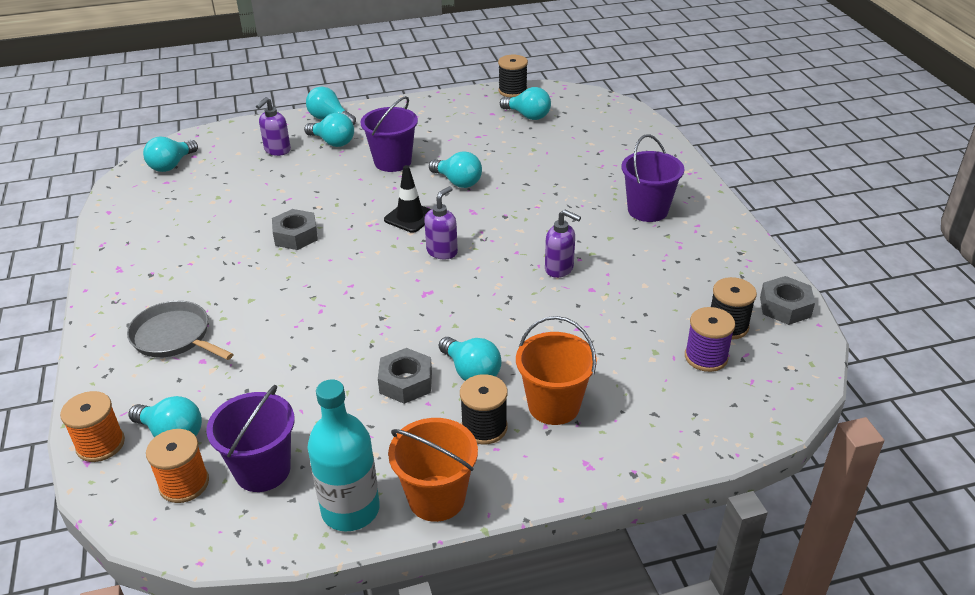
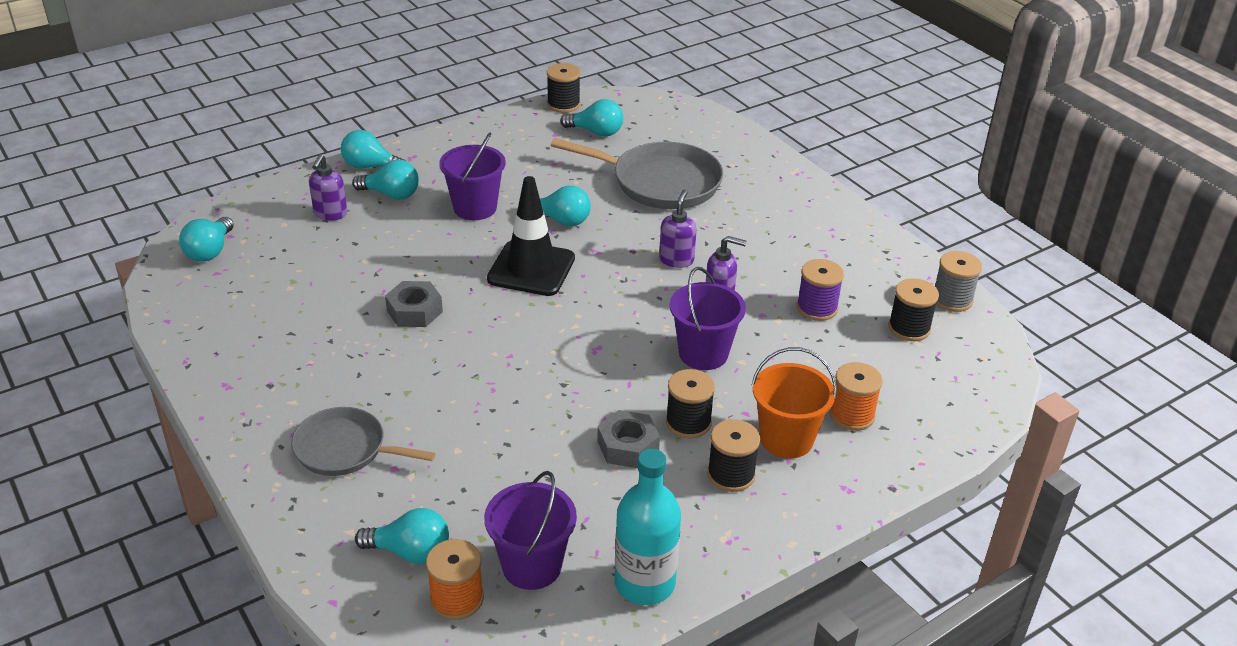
camera: 20 degrees left, 0 degrees up
(100, 444) = (337, 580): orange spool -> orange spool (851, 415)
(410, 217) = (531, 269): black traffic cone -> black traffic cone, size x1.60
(436, 498) = (722, 552): orange bucket -> none
(442, 251) = (588, 301): purple soap dispenser -> purple soap dispenser (676, 260)
(471, 372) = (688, 422): turquoise light bulb -> black spool
(561, 163) = (661, 182): none -> grey pan
(647, 210) = (775, 221): purple bucket -> purple bucket (703, 353)
(706, 357) = (903, 363): purple spool -> purple spool (817, 308)
(785, 307) = (952, 299): grey nut -> grey spool

